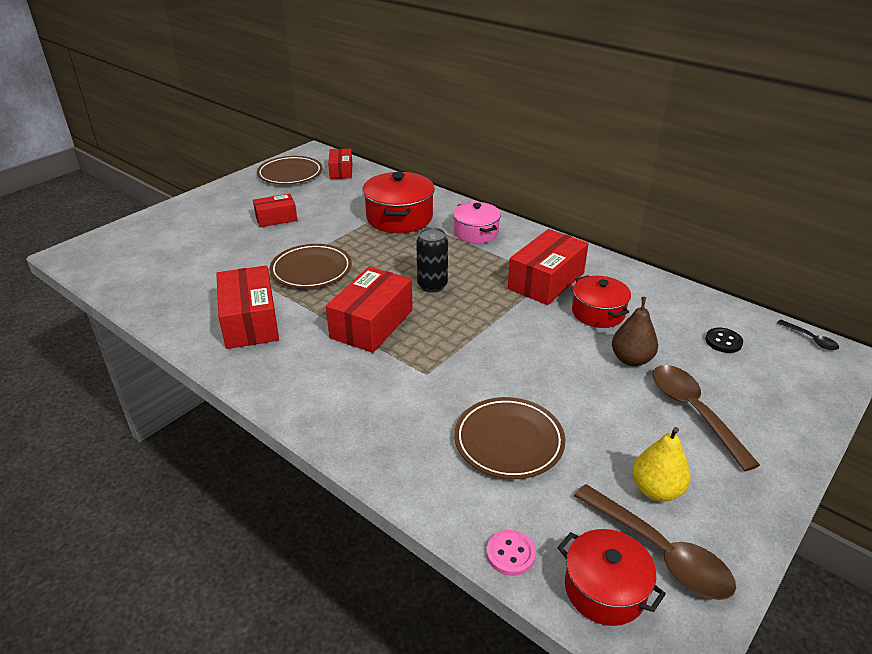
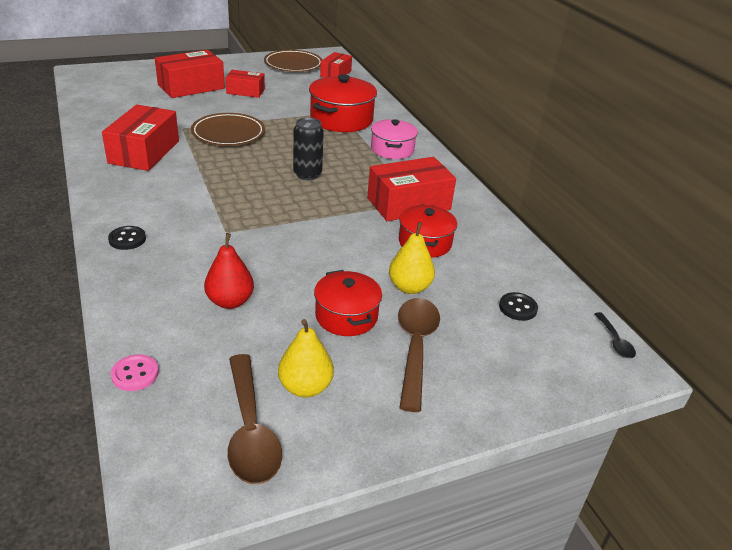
camera: 25 degrees right, 0 degrees up
(343, 422) = (127, 239): none -> black button
(372, 324) = (227, 184): red box -> red box (191, 87)
(509, 441) = (230, 301): brown plate -> red pear
(604, 589) = (173, 432): red pot -> red pot (346, 316)
(631, 359) = (409, 287): brown pear -> yellow pear

